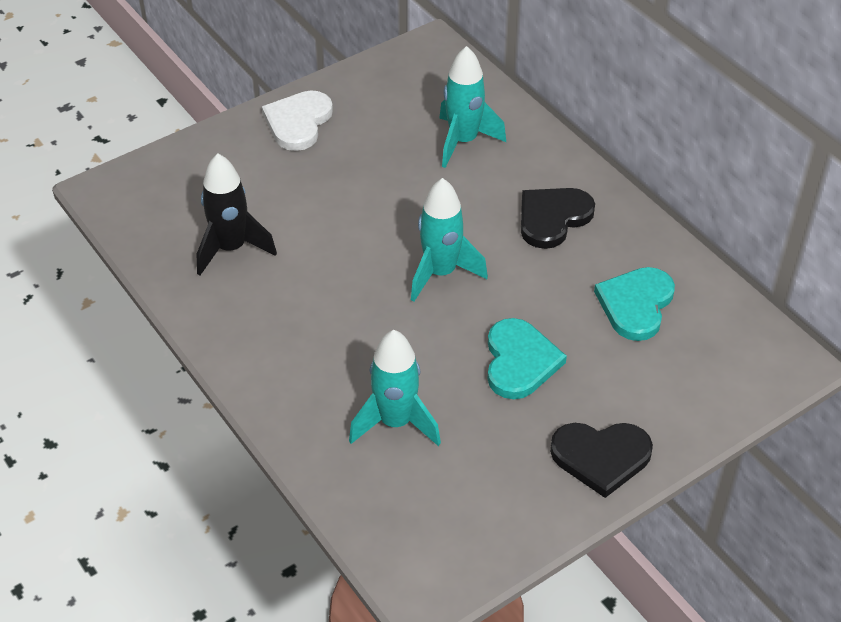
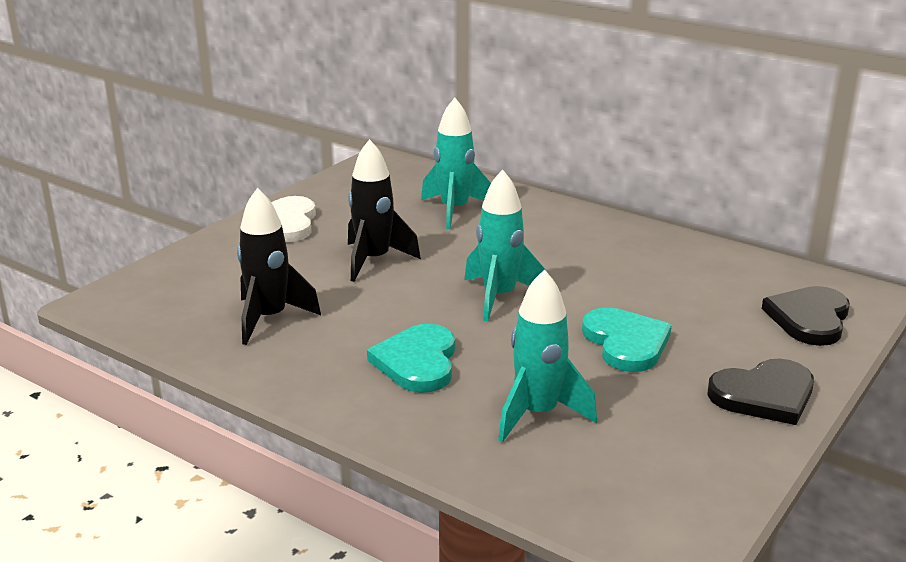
camera: 20 degrees left, 20 degrees down
(354, 195) = (374, 261): none -> black rocket
(552, 218) = (575, 243): black heart -> black heart (809, 318)
(636, 304) = (699, 284): turquoise heart -> turquoise heart (417, 362)

